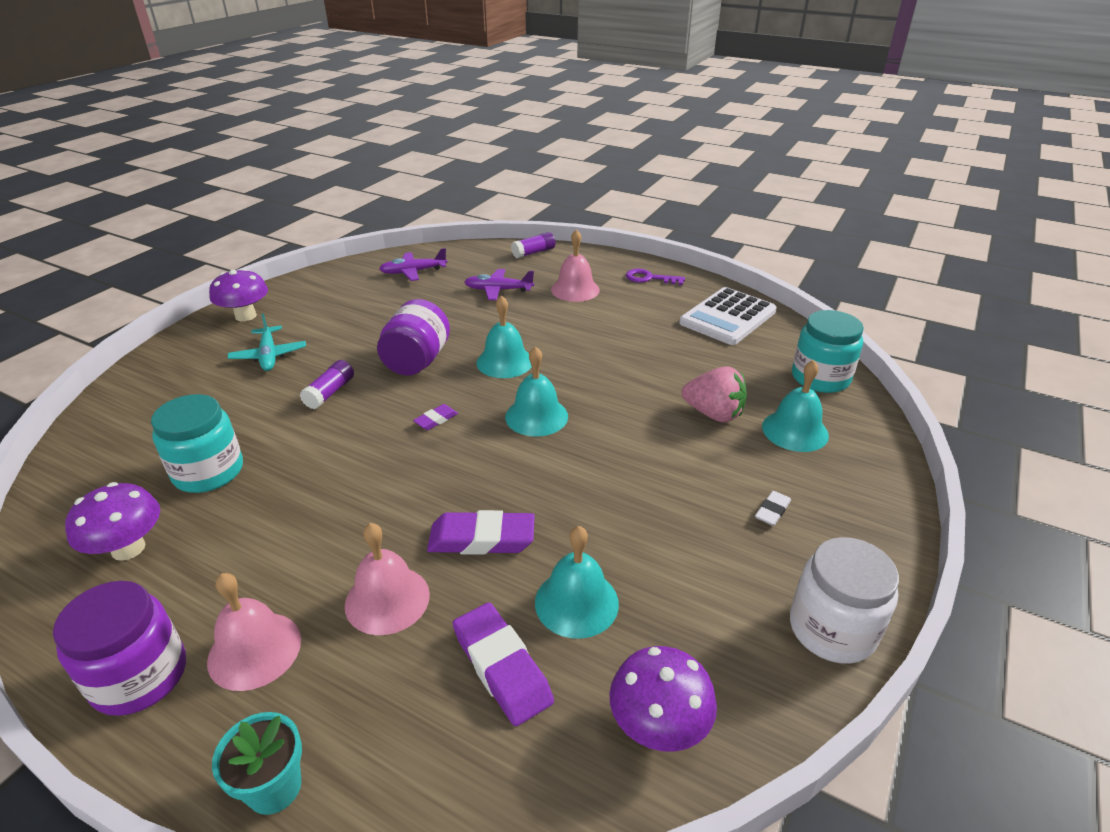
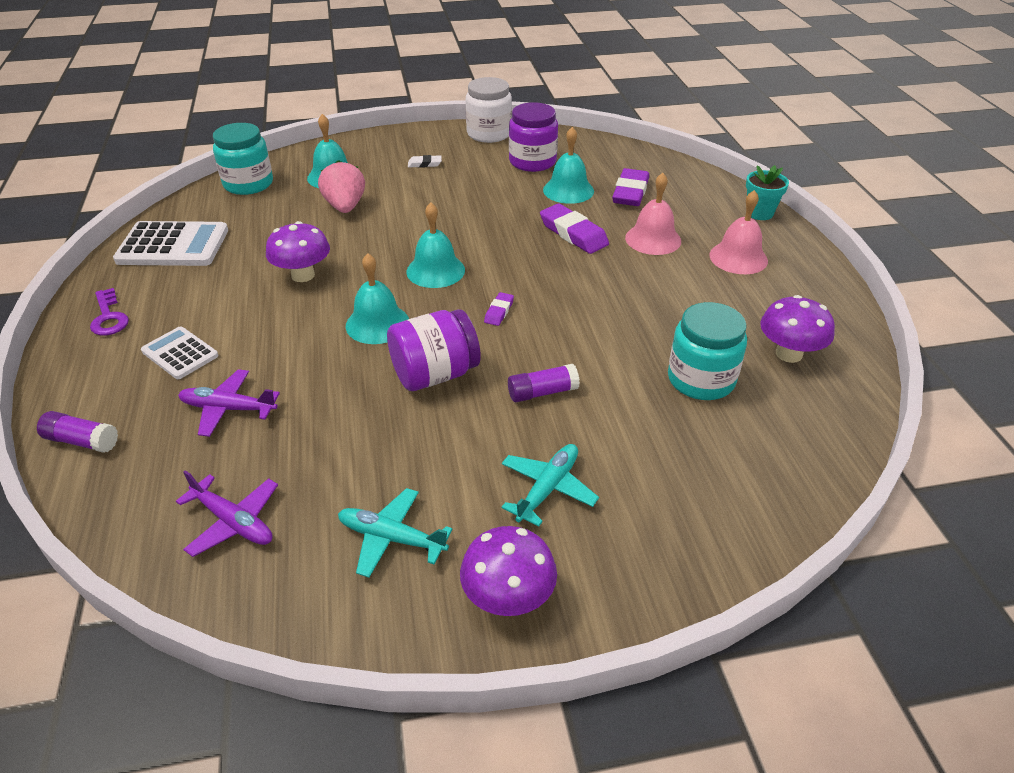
camera: 130 degrees left, 5 degrees up
(140, 676) = (805, 279): purple jar -> purple jar (532, 162)
(331, 302) = (391, 538): none -> turquoise plane
(436, 420) = (499, 311): purple eraser -> purple eraser turned 75 degrees counterclockwise
(498, 290) = (228, 409): purple plane -> purple plane turned 135 degrees clockwise
(575, 289) = (180, 353): pink bell -> white calculator
(658, 726) = (596, 152): purple mushroom -> purple mushroom (303, 275)

